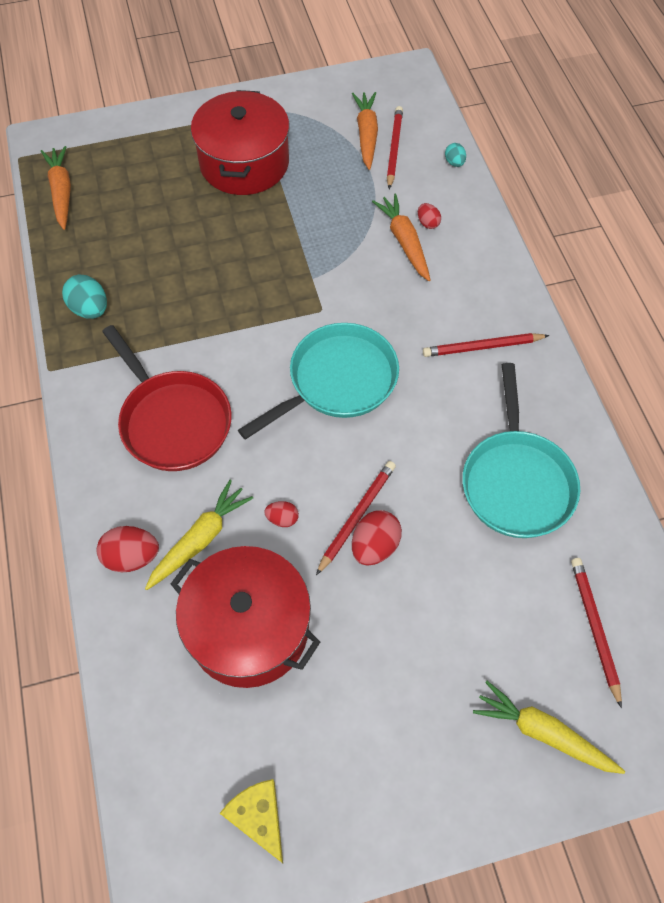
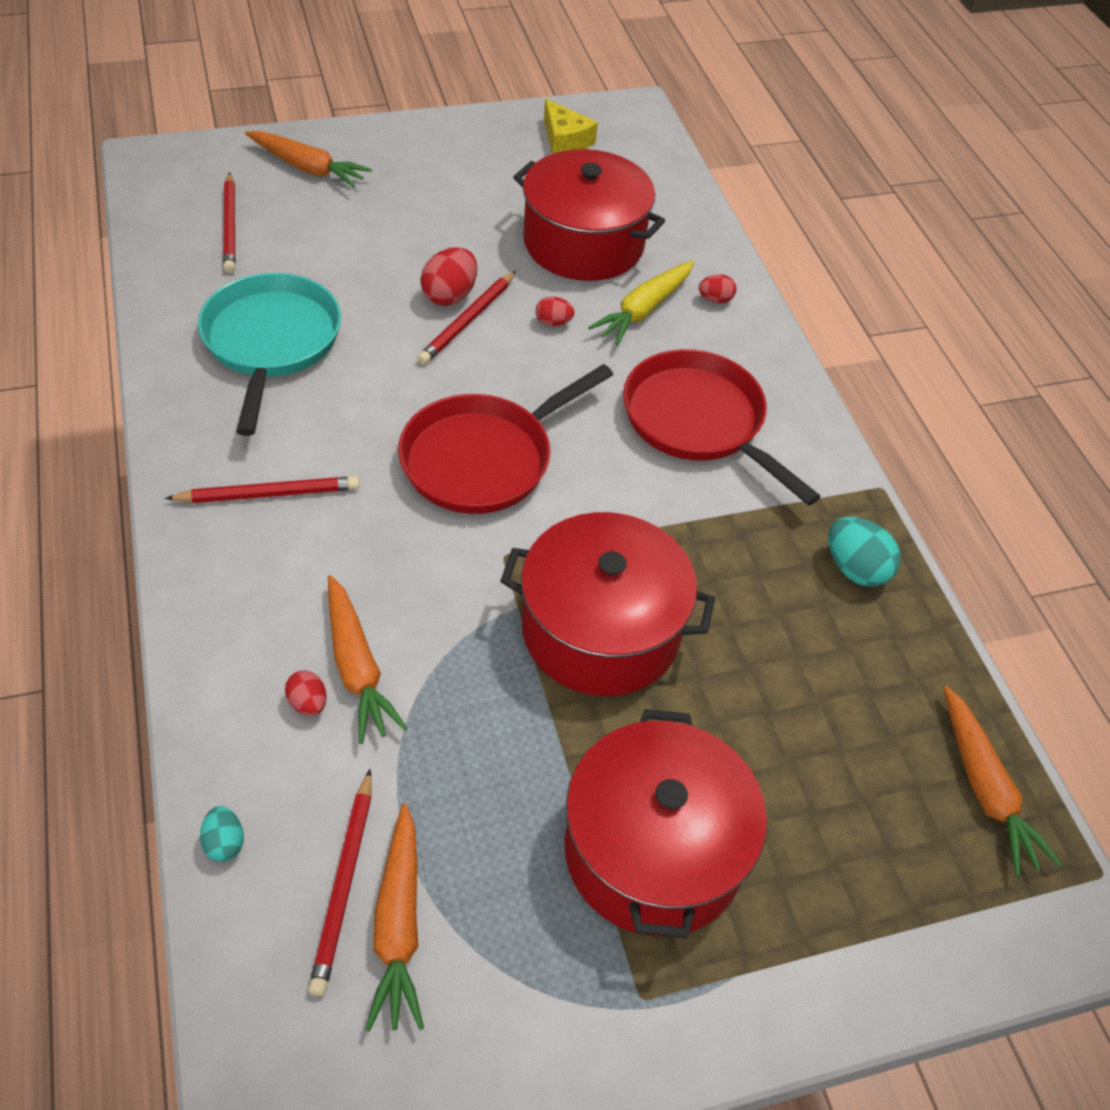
camera: 175 degrees right, 10 degrees down
(132, 557) = (715, 300): red egg -> red egg, size x0.58
(262, 266) = (601, 630): none -> red pot
(337, 381) = (484, 458): turquoise pan -> red pan
(543, 732) = (308, 168): yellow carrot -> orange carrot

